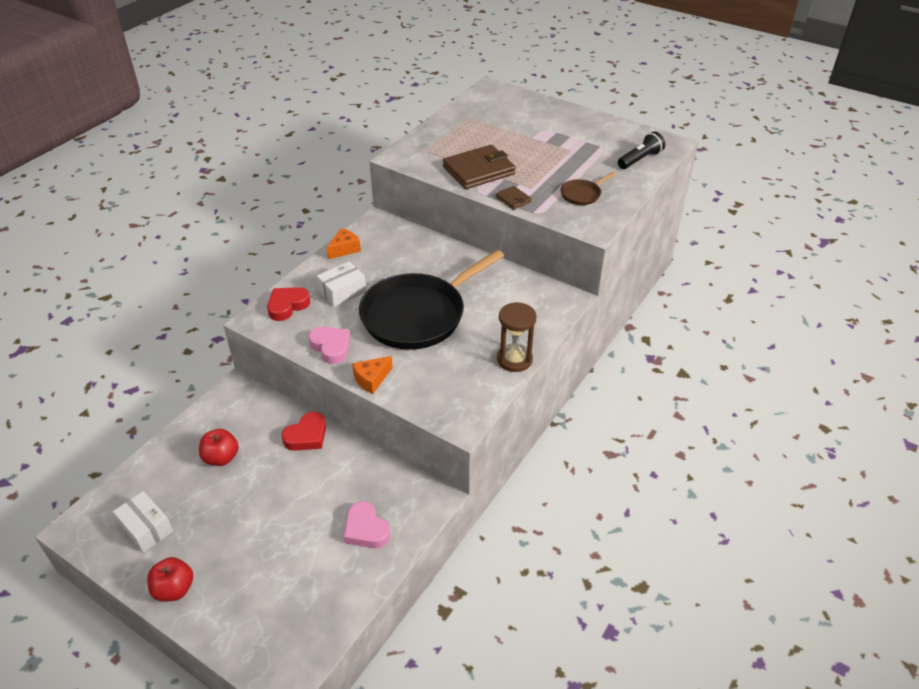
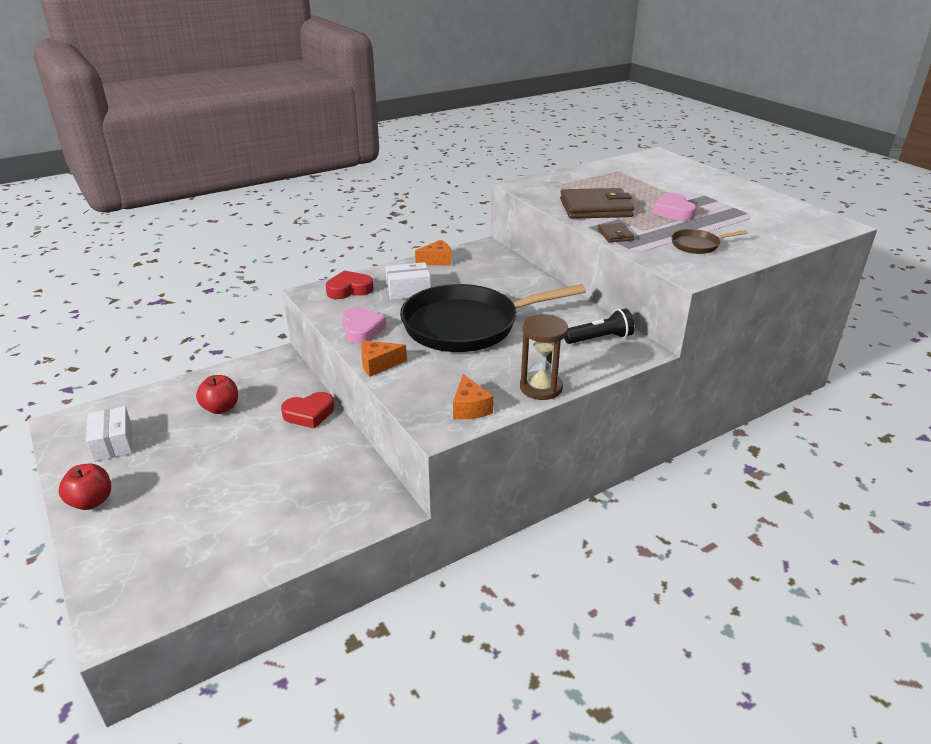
camera: 25 degrees right, 10 degrees down
(366, 529) = (300, 513): pink heart -> pink heart (673, 212)
(473, 397) = (470, 408): none -> orange cheese
(640, 159) = (790, 231): black flashlight -> black flashlight (600, 338)

